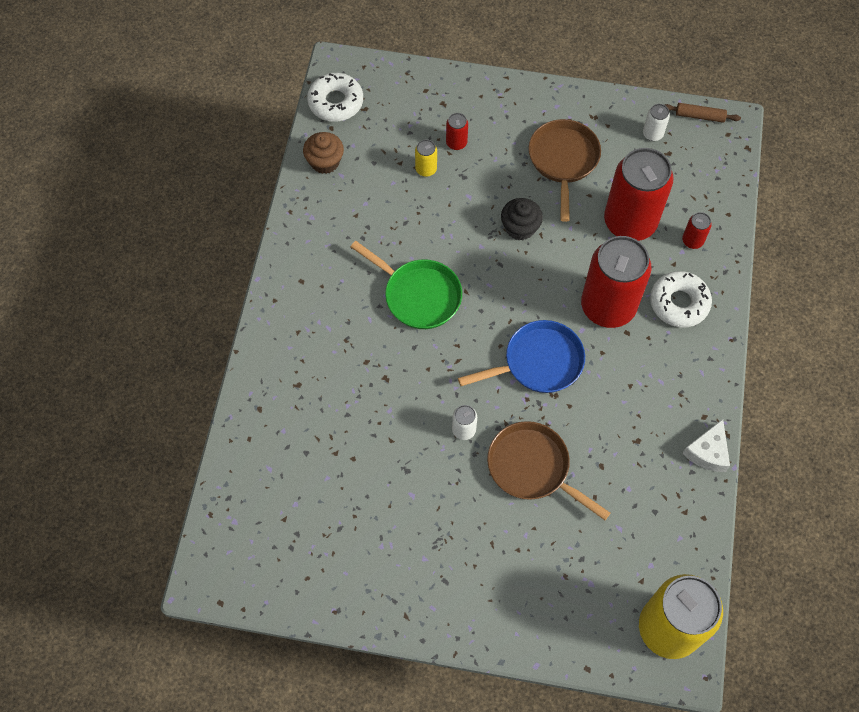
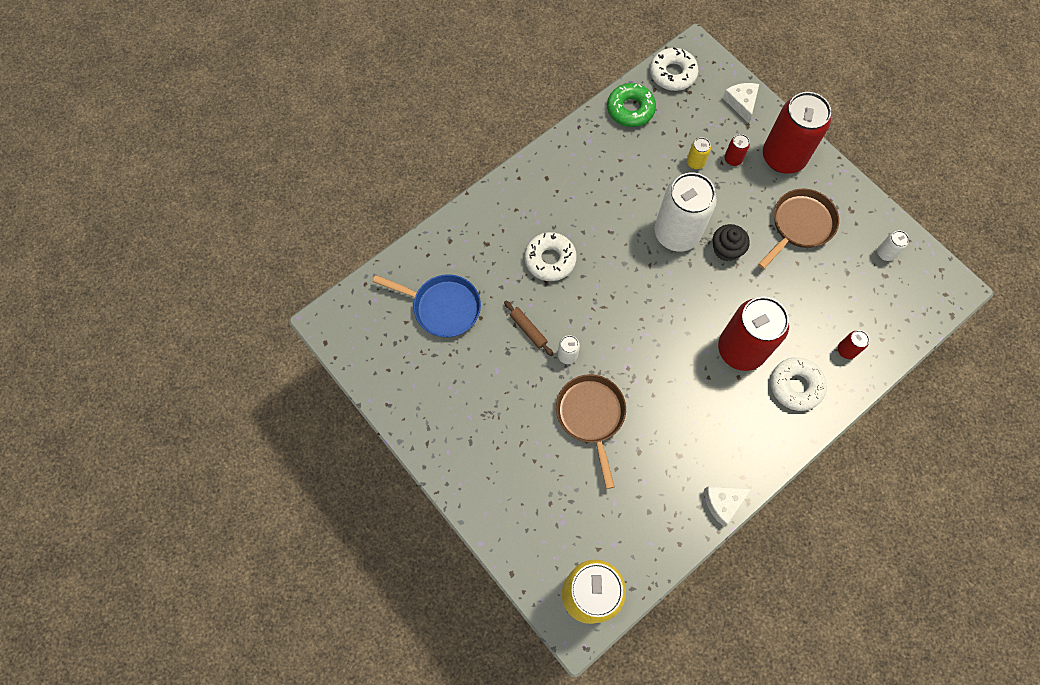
camera: 40 degrees right, 5 degrees up
(325, 162) = (630, 109): brown cupcake -> green donut
(371, 354) = (550, 260): none -> white donut
(418, 295) = (615, 244): green pan -> none
(420, 87) = (741, 103): none -> white cheese
(465, 245) = (676, 233): none -> white can
(538, 362) = (657, 350): blue pan -> blue pan (442, 307)
(630, 222) = (810, 303): red can -> red can (783, 157)
(699, 116) = (935, 266): brown rolling pin -> brown rolling pin (528, 330)

